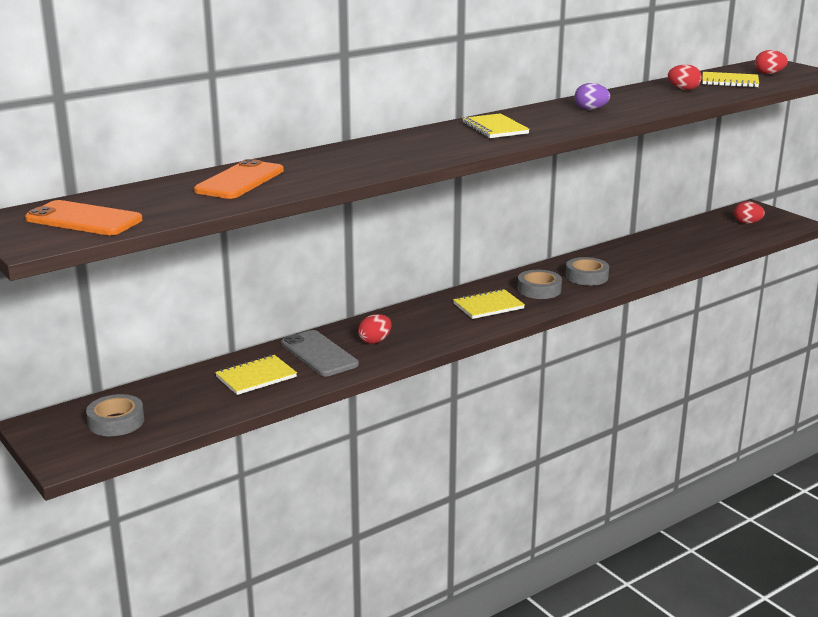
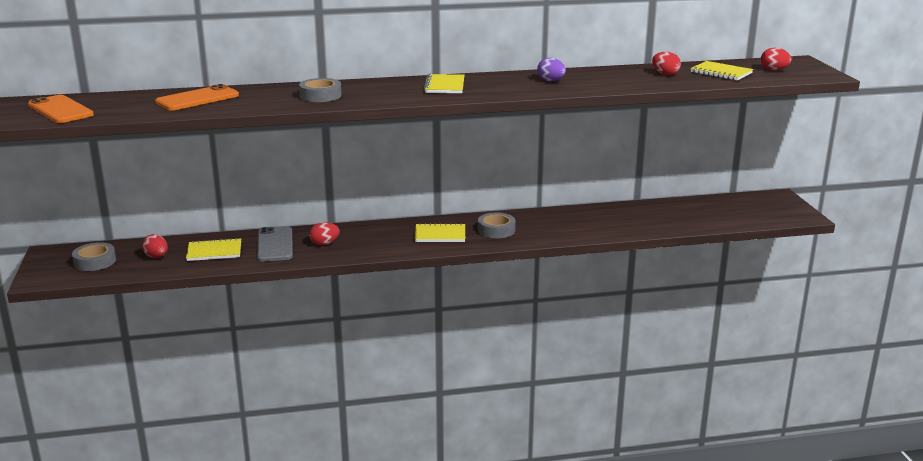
camera: 25 degrees right, 0 degrees up
(586, 277) = (549, 227): grey tape -> grey tape (320, 95)
(747, 223) = (754, 208): red egg -> red egg (156, 257)

